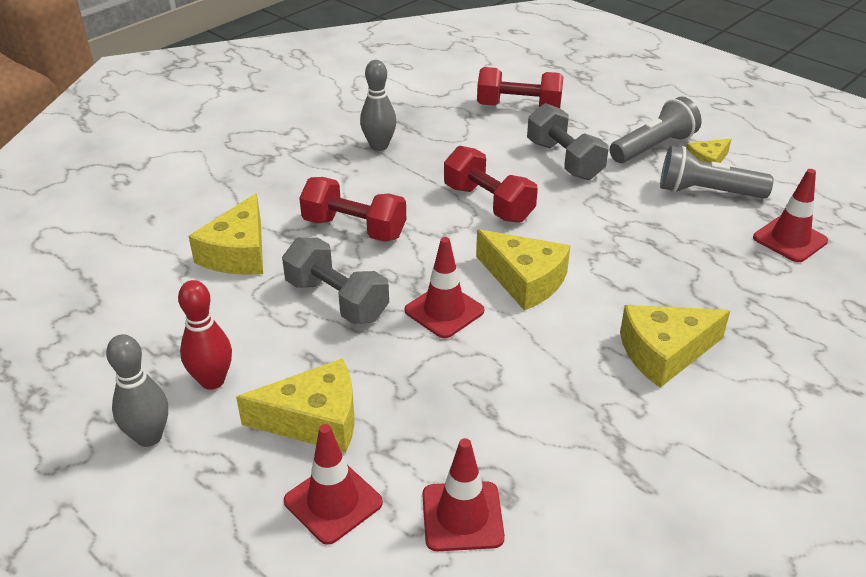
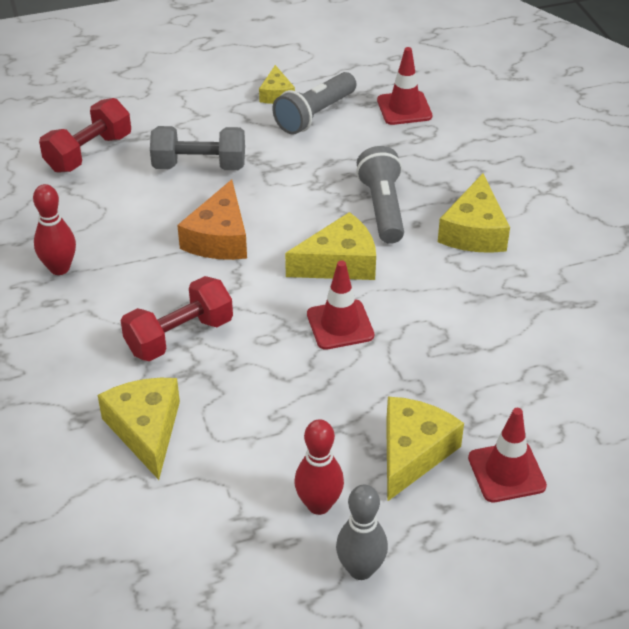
camera: 60 degrees left, 5 degrees up
(238, 253) = (146, 430): yellow cheese -> yellow cheese turned 150 degrees counterclockwise
(337, 300) = (273, 385): grey dumbbell -> none
(379, 146) = (59, 268): grey bowling pin -> red bowling pin
(462, 516) = (561, 405): red traffic cone -> none
(488, 203) = (219, 238): red dumbbell -> orange cheese
(653, 147) = (230, 110): grey flashlight -> grey flashlight (383, 208)

